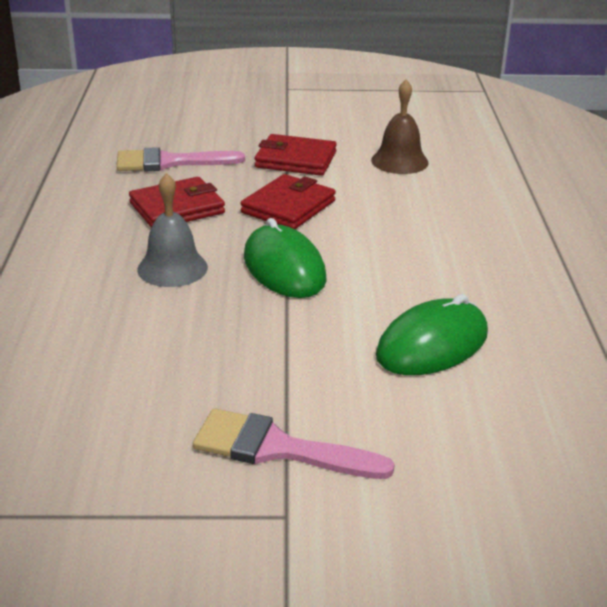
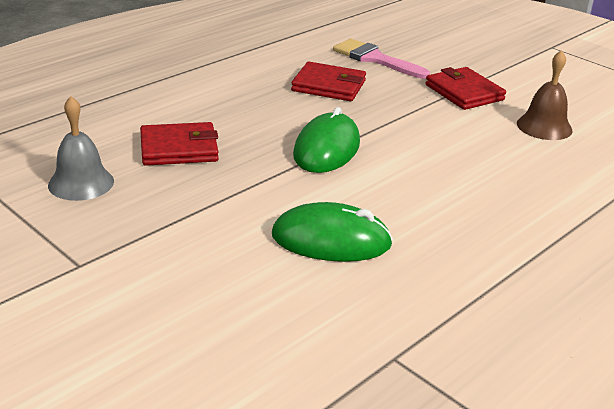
camera: 45 degrees right, 0 degrees up
(172, 268) = (262, 116): grey bell -> grey bell (81, 183)
(278, 448) = (137, 233): pink brush -> none
(288, 207) = (401, 117): red wallet -> red wallet (179, 149)

